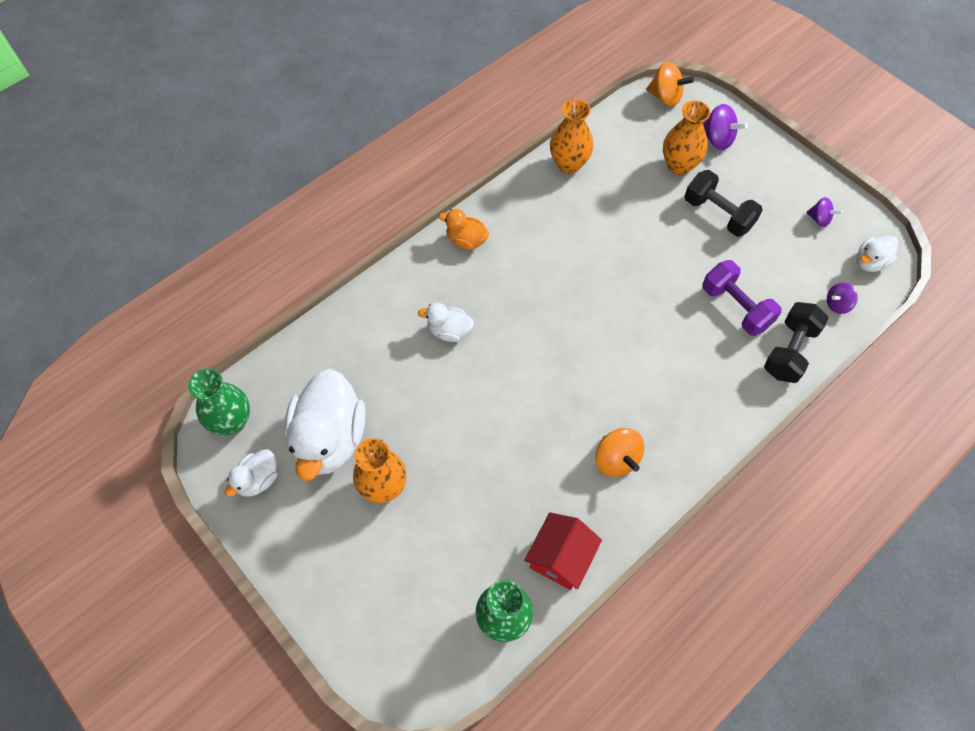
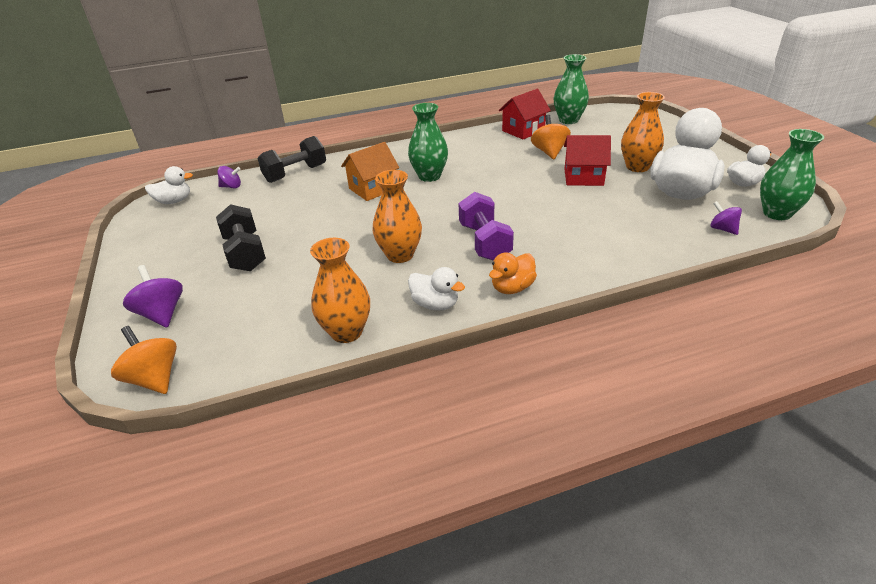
camera: 155 degrees left, 25 degrees down
(445, 441) = (583, 177): none -> red house
(449, 331) = (558, 228): white duck -> white duck (435, 304)
(466, 240) = (512, 288): orange duck -> orange duck turned 90 degrees clockwise
(616, 459) = (462, 153): orange spinning top -> orange spinning top (549, 152)
(627, 391) = (429, 176): none -> green vase
(675, 346) = (373, 189): none -> orange house
(679, 166) = (232, 299): orange vase -> orange vase (400, 255)
(735, 307) = (305, 198): purple dumbbell -> purple dumbbell (485, 242)
(819, 219) = (169, 231): purple spinning top -> purple spinning top (722, 229)

